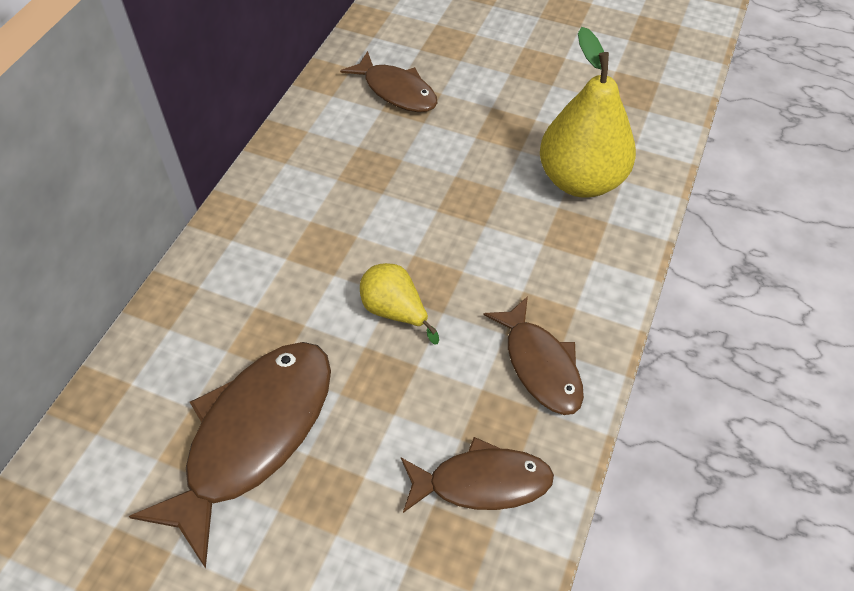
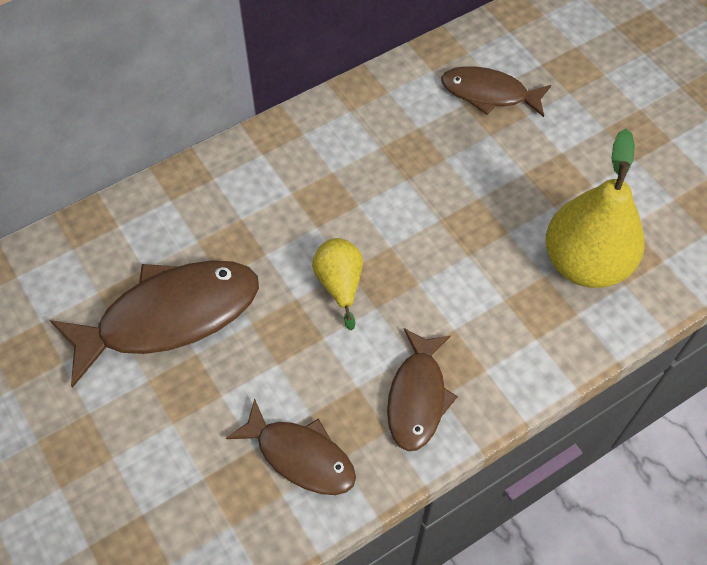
camera: 35 degrees right, 5 degrees up
(396, 91) = (489, 94): brown fish -> brown fish turned 120 degrees clockwise

